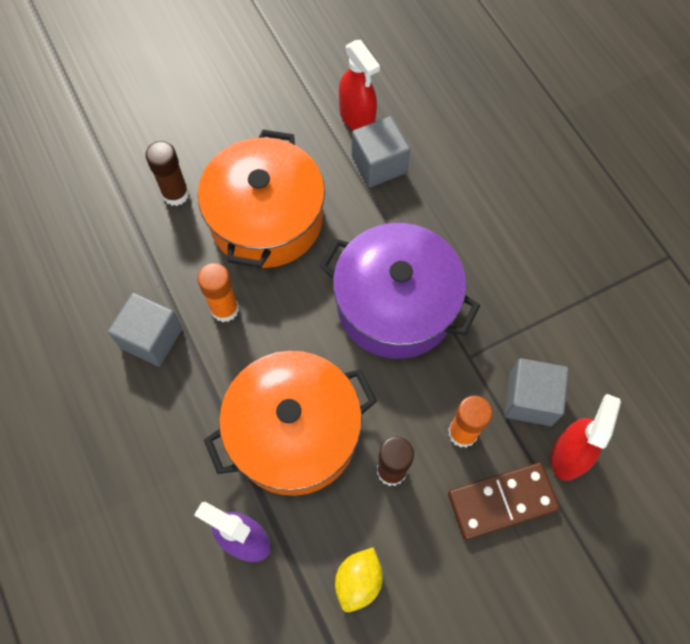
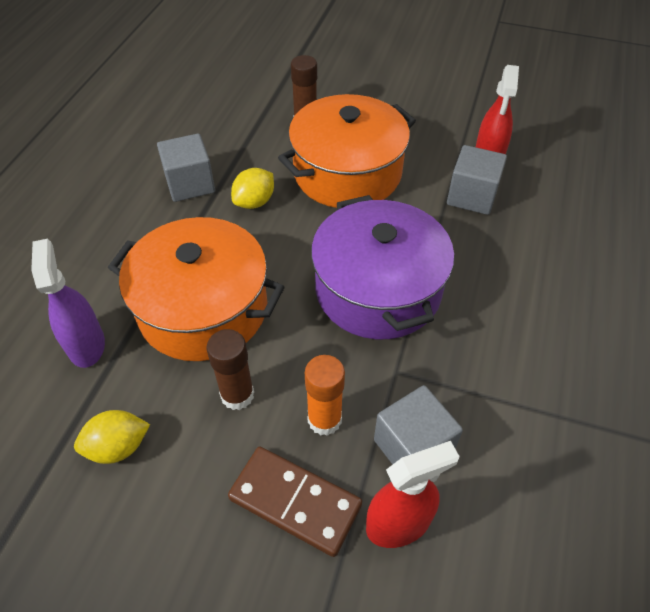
camera: 45 degrees right, 15 degrees down
(225, 309) = (254, 202): orange glue stick -> yellow lemon

